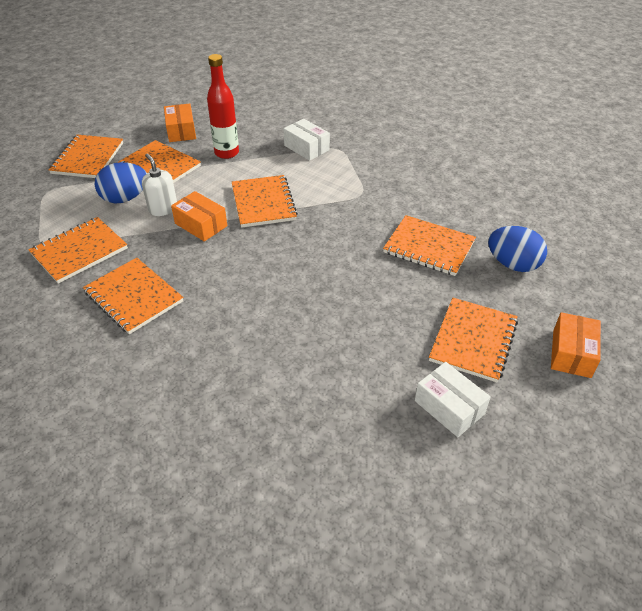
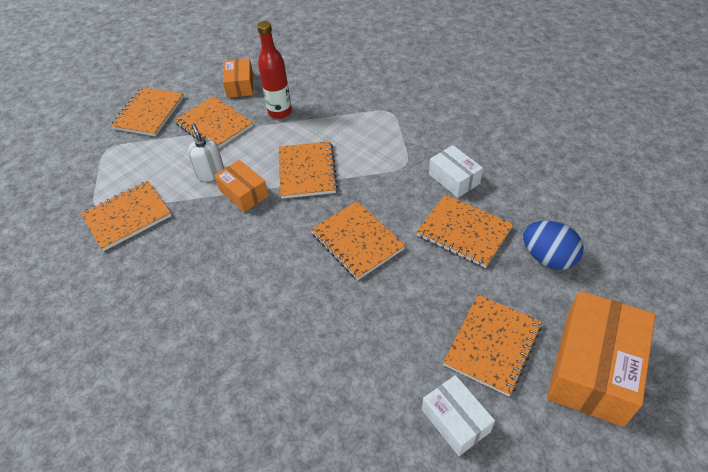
camera: 10 degrees right, 5 degrees up
(125, 198) = (177, 159): blue egg -> none
(134, 297) = (170, 270): orange notebook -> orange notebook (357, 241)
(306, 148) = (358, 109): white box -> white box (454, 179)
(571, 353) = (593, 368): orange box -> orange box, size x1.82

